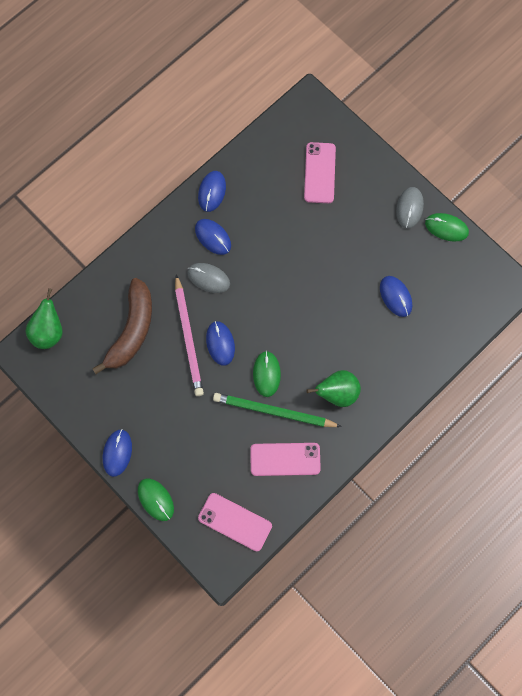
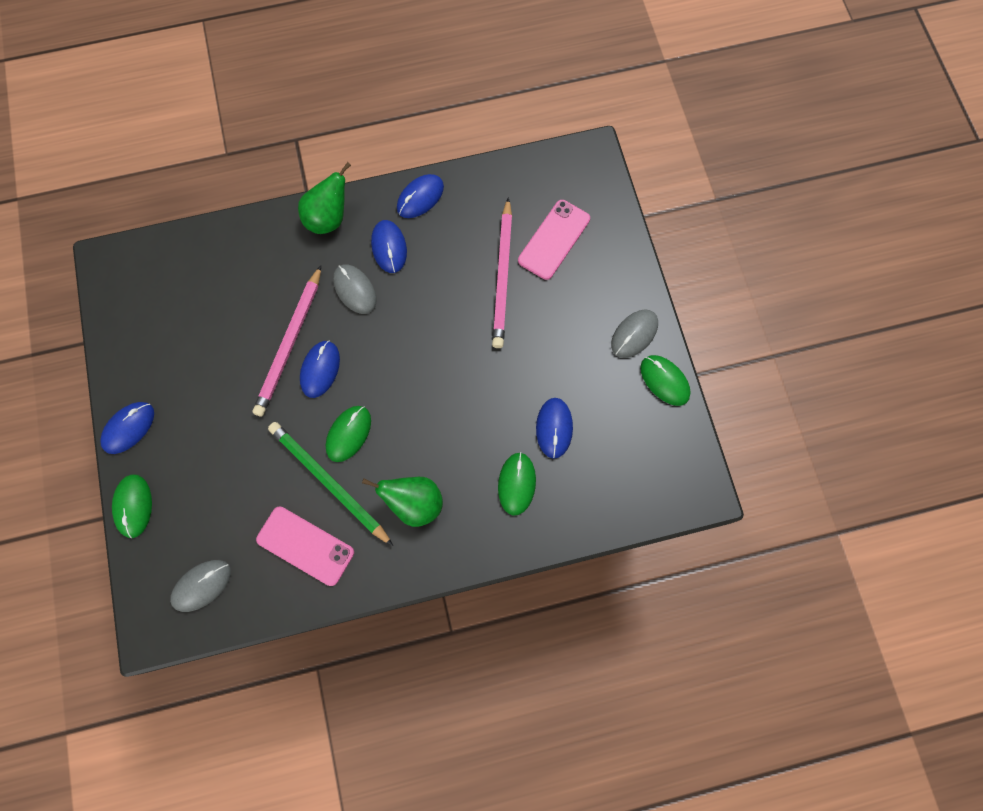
camera: 30 degrees right, 0 degrees up
(49, 331) = (148, 254): green pear -> green pear (329, 218)
(132, 330) = (235, 301): brown banana -> none
(235, 522) = (202, 585): pink phone -> grey mouse
(301, 215) = (503, 276): none -> pink pencil
(394, 345) = (516, 484): none -> green mouse

